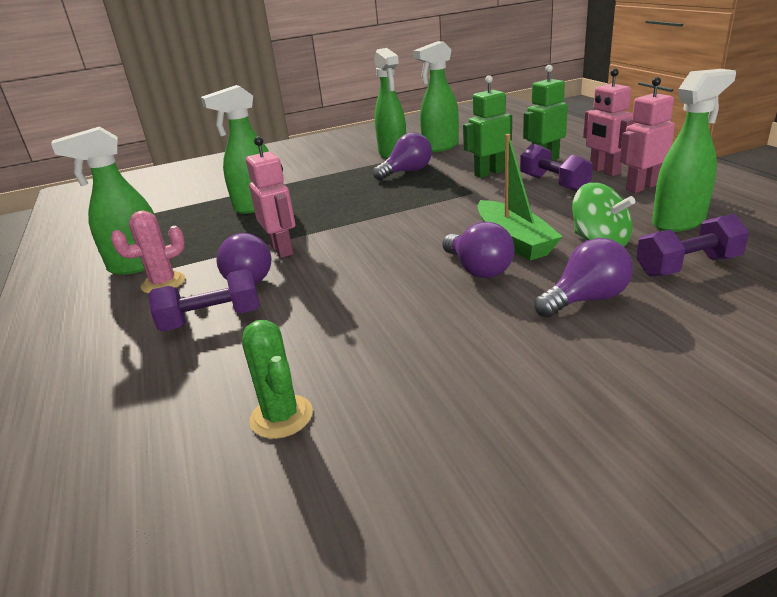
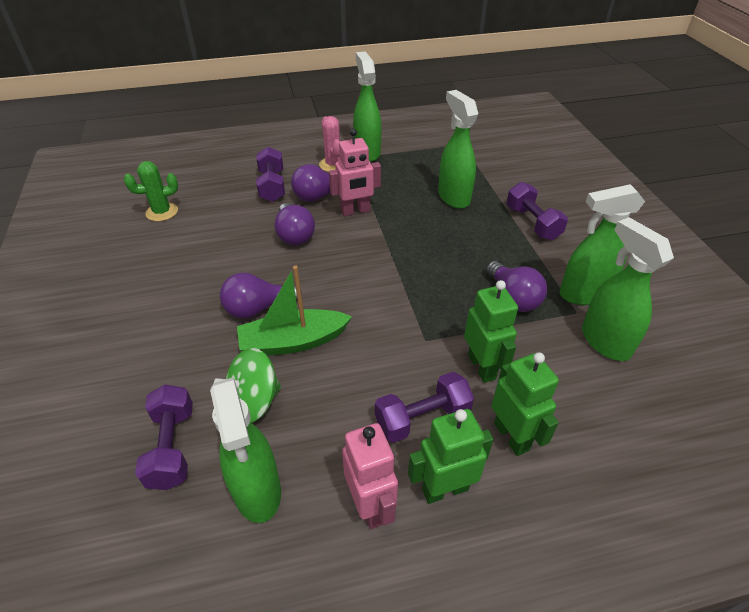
camera: 95 degrees right, 15 degrees up
(302, 174) = (532, 223): none -> purple dumbbell
(586, 299) = (173, 357): purple light bulb -> purple light bulb (294, 235)
(604, 171) = (445, 489): pink robot -> green robot

